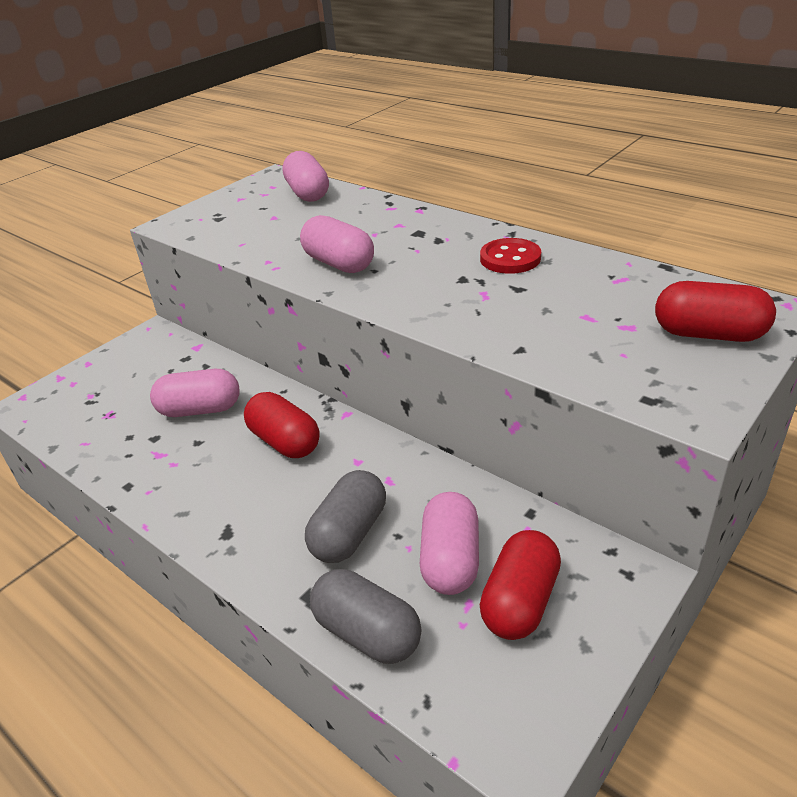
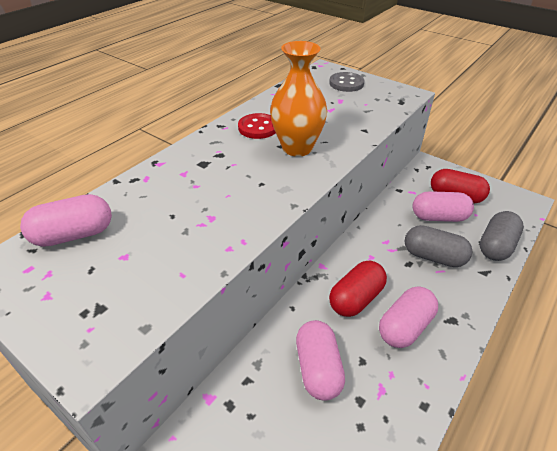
camera: 95 degrees left, 5 degrees up
(339, 263) = (246, 202): pink capsule -> pink capsule (405, 327)
(457, 290) = (297, 148): none -> orange vase
(708, 334) = (346, 83): red capsule -> grey button

